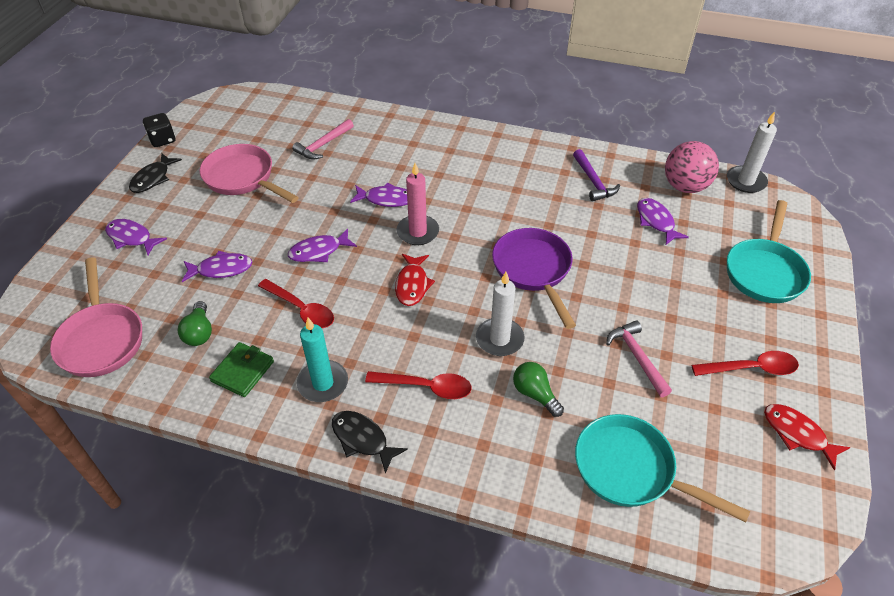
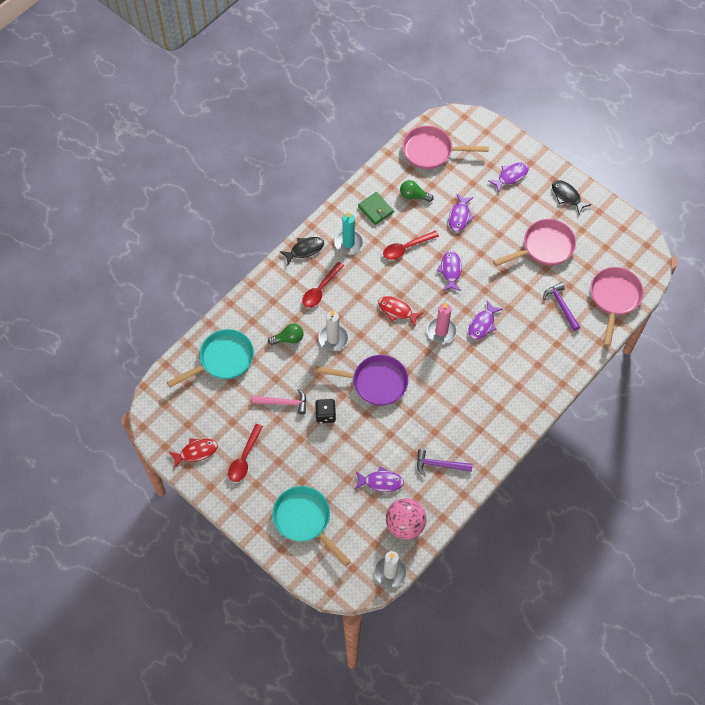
camera: 115 degrees right, 15 degrees up
(162, 140) = (610, 209): black dice -> black dice (325, 415)
(293, 111) = (614, 298): none -> pink pan
(323, 145) = (561, 306): pink hammer -> purple hammer

